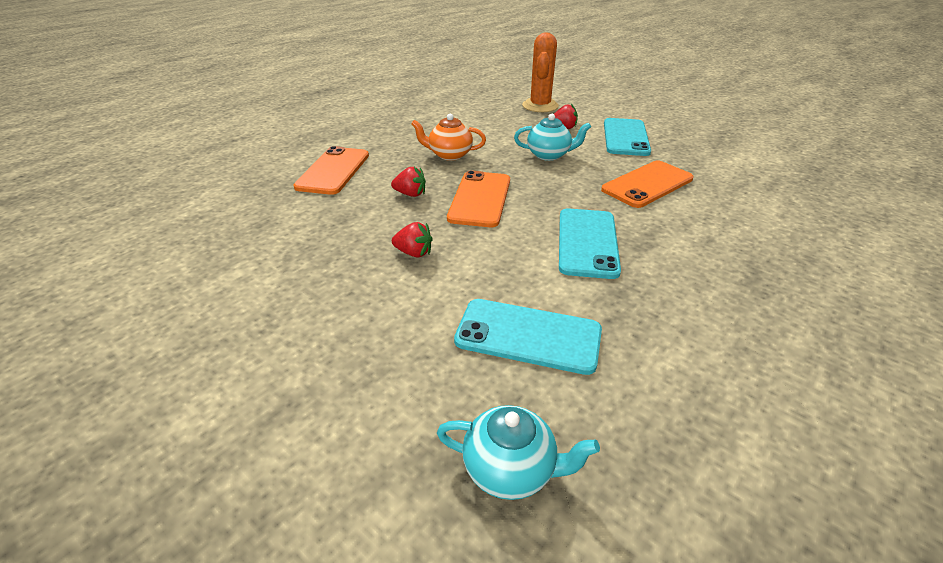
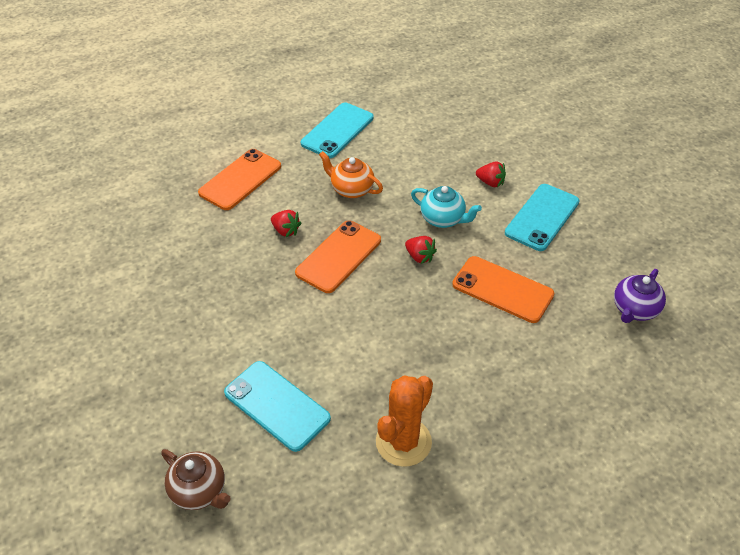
camera: 25 degrees right, 10 degrees up
(414, 253) = (248, 299): red strawberry -> red strawberry (419, 257)
(511, 469) = (199, 491): turquoise teapot -> brown teapot
(540, 106) = (494, 139): orange cactus -> orange cactus (403, 442)
(587, 243) = (389, 338): turquoise phone -> turquoise phone (337, 130)
(647, 184) = (502, 289): orange phone -> orange phone turned 45 degrees clockwise
(759, 171) = (634, 310): none -> purple teapot

